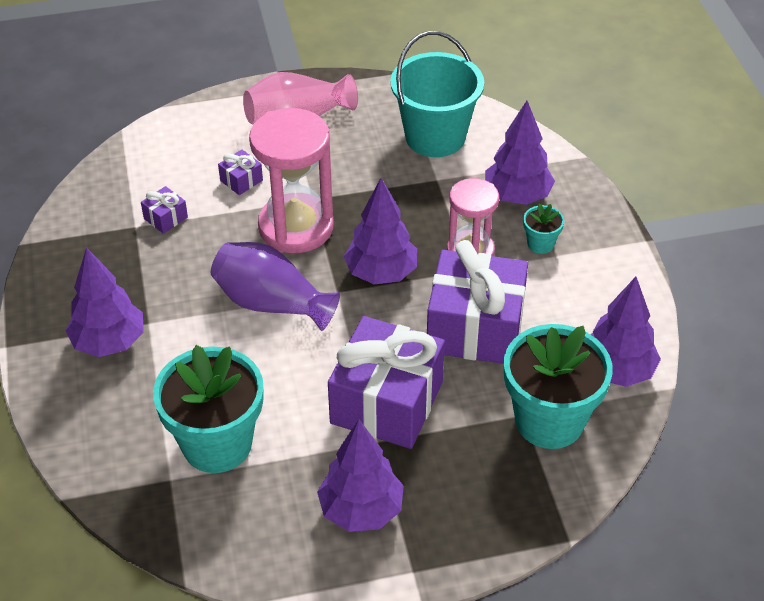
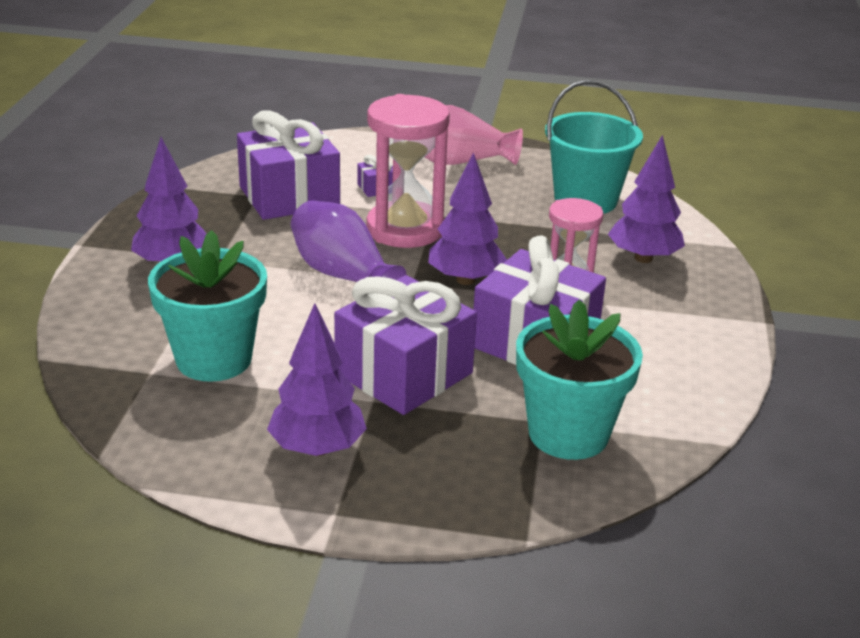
camera: 20 degrees right, 15 degrees down
(165, 218) = (289, 196): purple gift -> purple gift, size x2.49
(540, 244) = (646, 297): turquoise flower pot -> none
(616, 371) = (670, 414): purple tree -> none

